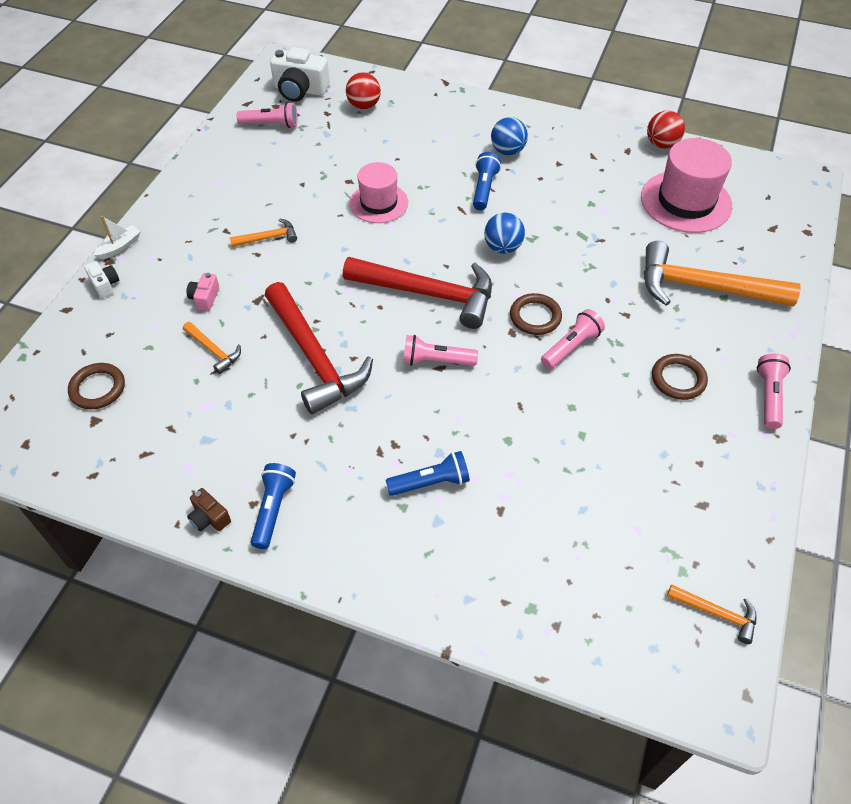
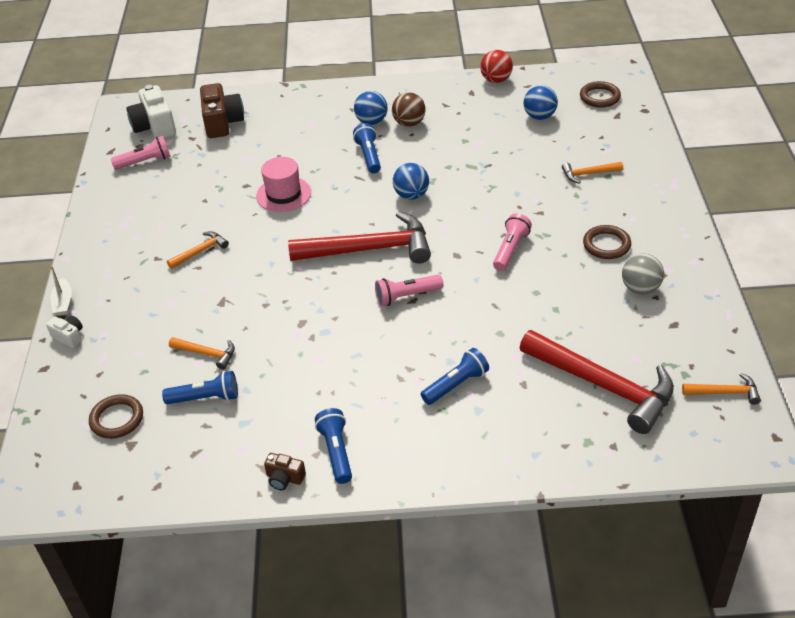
camera: 20 degrees left, 10 degrees down
(120, 247) = (63, 302): white boat -> white boat turned 150 degrees clockwise
(186, 398) = (205, 398): none -> blue flashlight
(205, 298) = (172, 316): pink camera -> none
(300, 90) = (155, 126): white camera -> white camera turned 75 degrees clockwise
(315, 358) = (301, 329): red hammer -> red hammer (604, 386)
(364, 106) = (222, 122): red ball -> brown camera
(535, 317) = (468, 237): brown ring -> brown ring (599, 97)
(544, 165) = (409, 123): none -> brown ball
(686, 201) = (539, 116): pink hat -> blue ball
(688, 446) = (640, 288): none -> grey ball
(703, 287) = (588, 174): orange hammer -> orange hammer, size x0.45
(769, 396) = (680, 234): pink flashlight -> none

